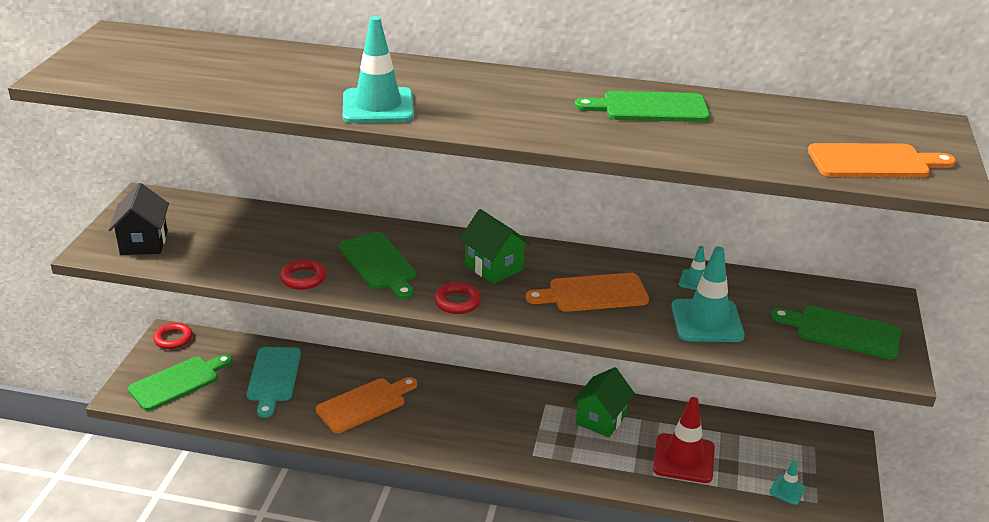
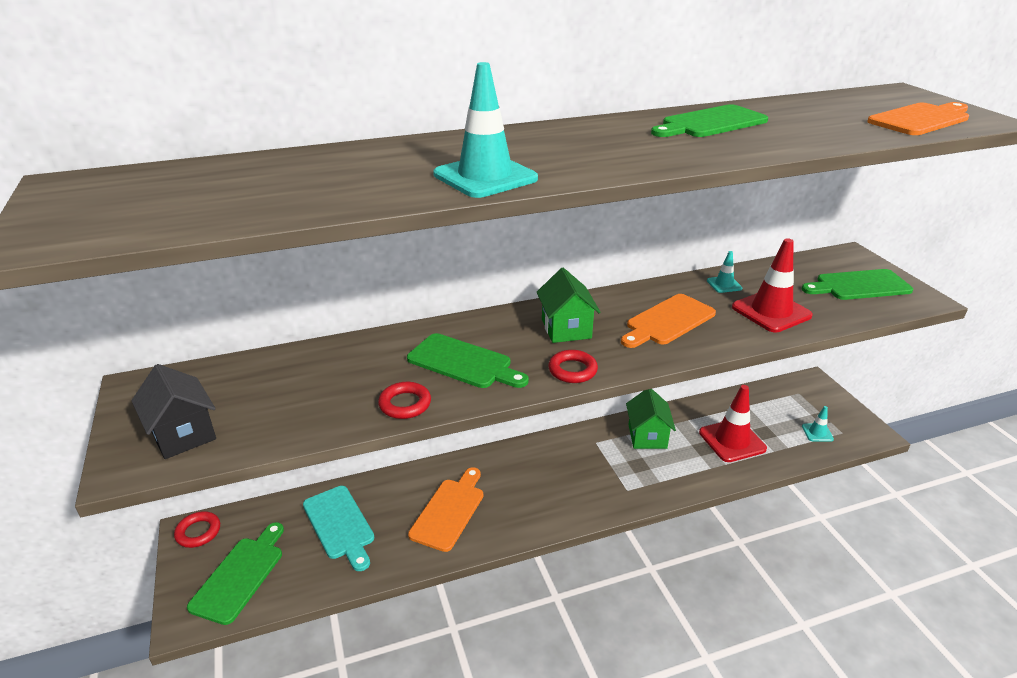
camera: 30 degrees left, 0 degrees up
(494, 267) = (566, 329): green house -> green house turned 60 degrees clockwise
(707, 321) = (771, 311): turquoise traffic cone -> red traffic cone

